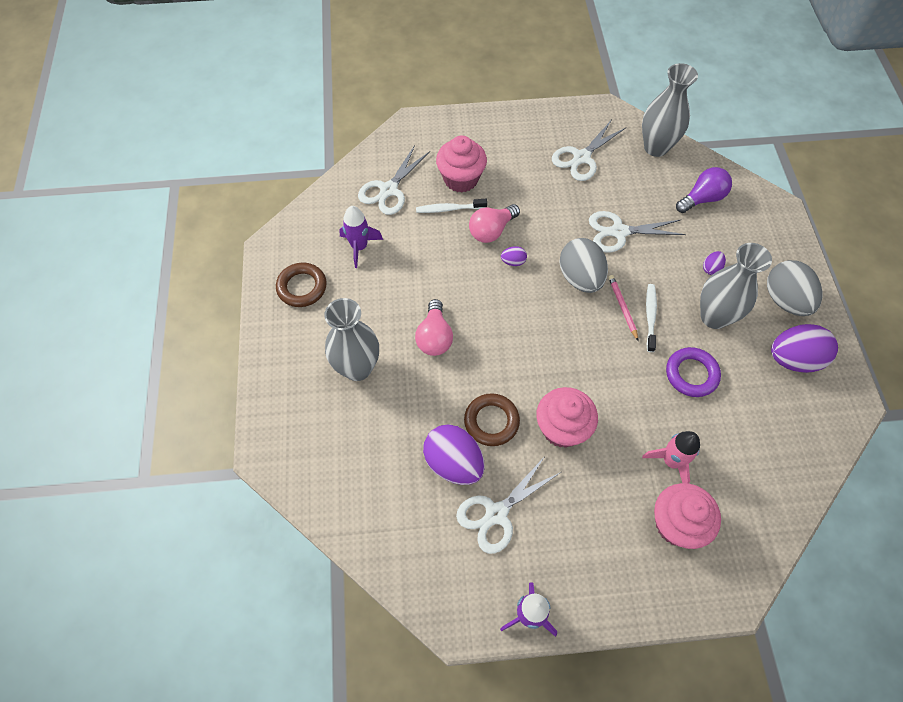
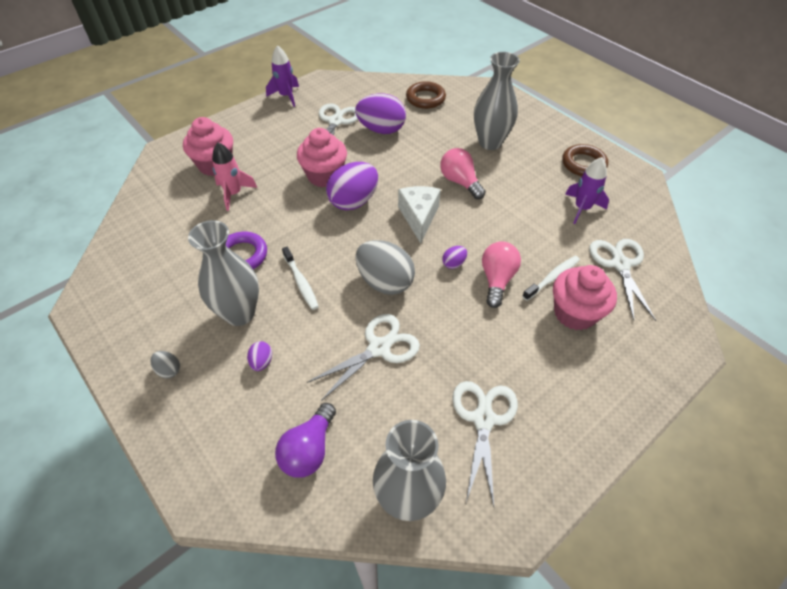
camera: 145 degrees right, 10 degrees down
(491, 421) = (376, 158): brown ring -> brown ring (425, 98)
(505, 321) = (419, 217): none -> white cheese
(622, 307) = (330, 277): pink pencil -> none
(785, 300) = (169, 370): grey egg -> grey egg, size x0.45
(793, 359) = (148, 314): purple egg -> purple egg (353, 201)

